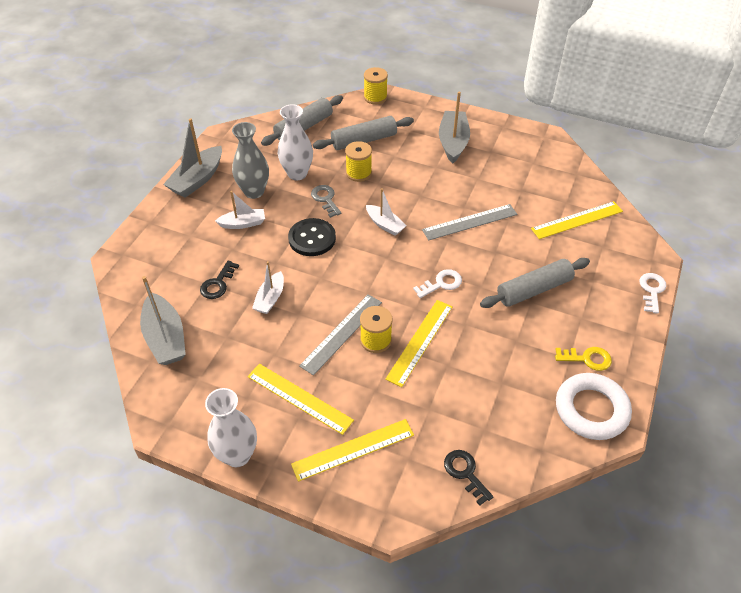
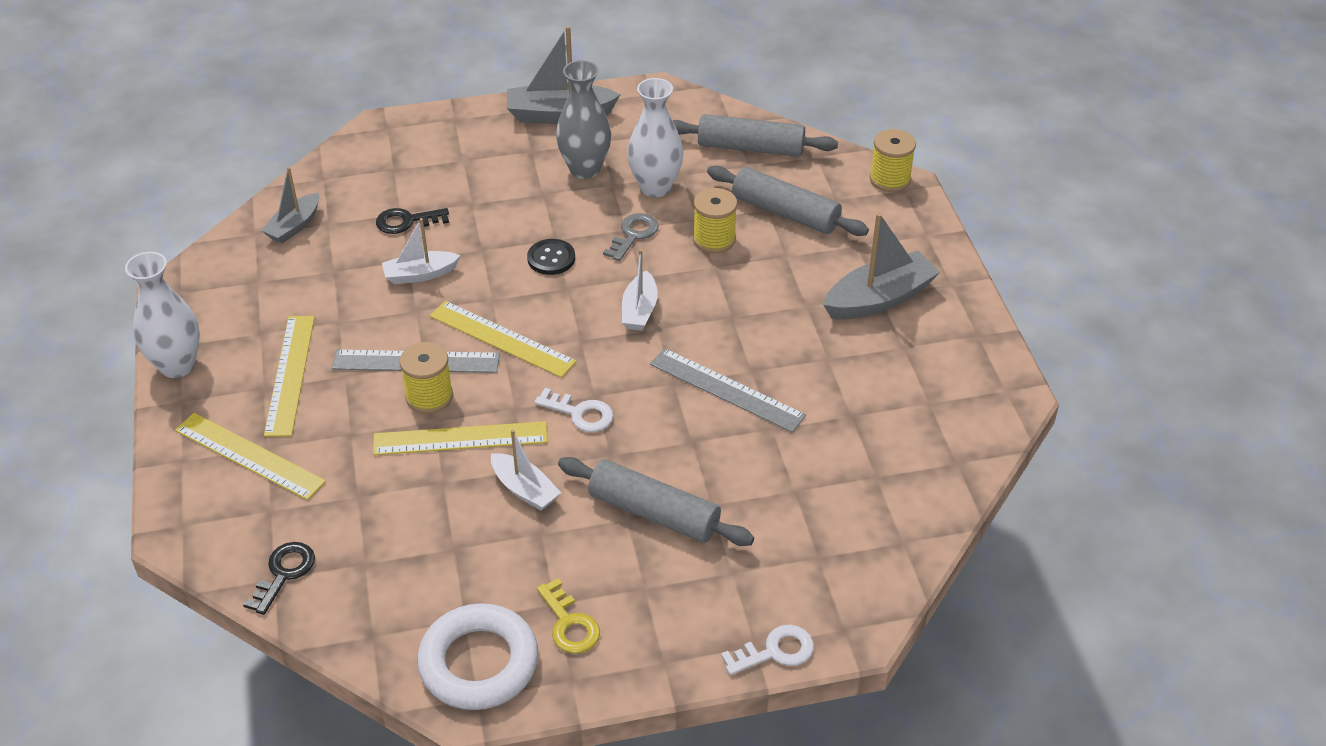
camera: 55 degrees right, 5 degrees down
(165, 338) = (294, 226): grey boat -> grey boat, size x0.62
(243, 223) = (521, 189): white boat -> white boat (524, 489)
(312, 238) = (551, 258): black button -> black button, size x0.66
(577, 220) = (848, 504): yellow ruler -> yellow ruler (501, 339)

